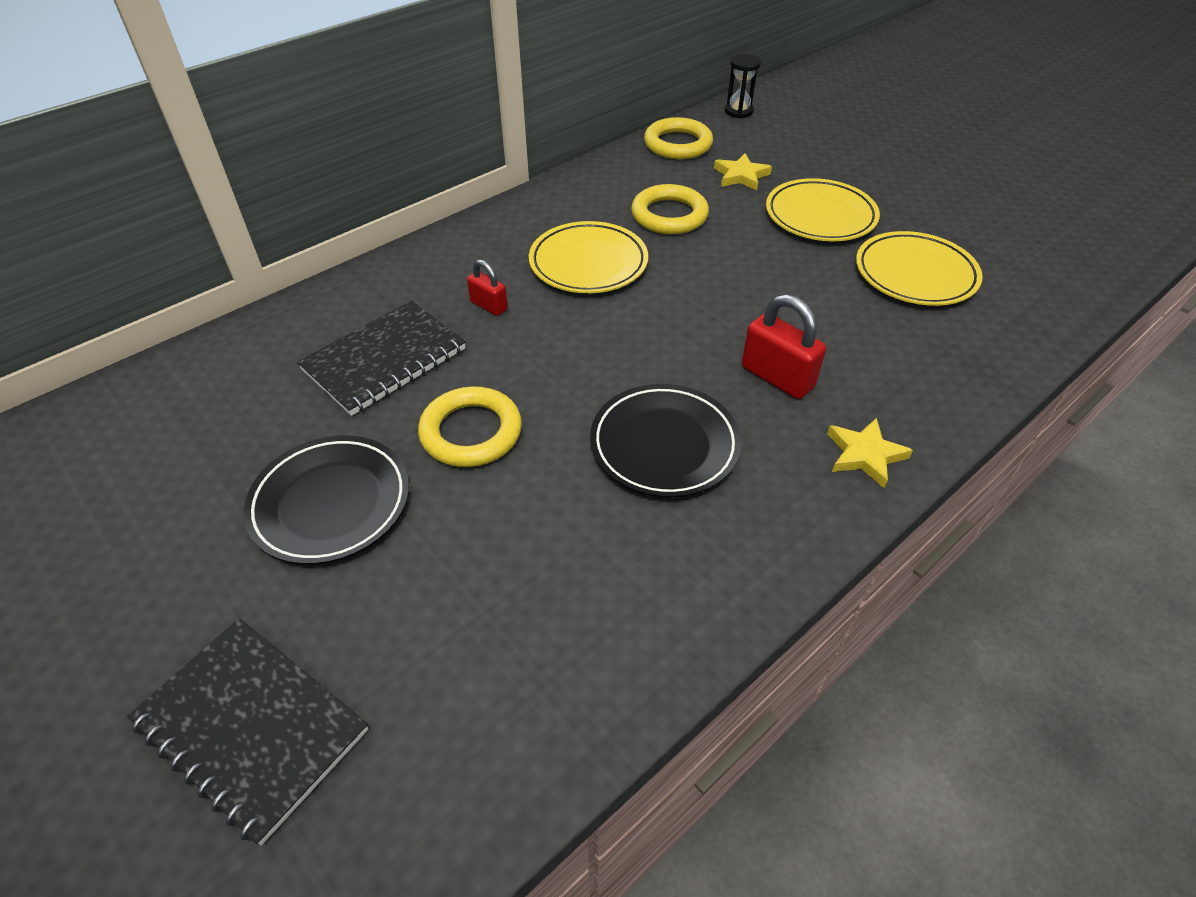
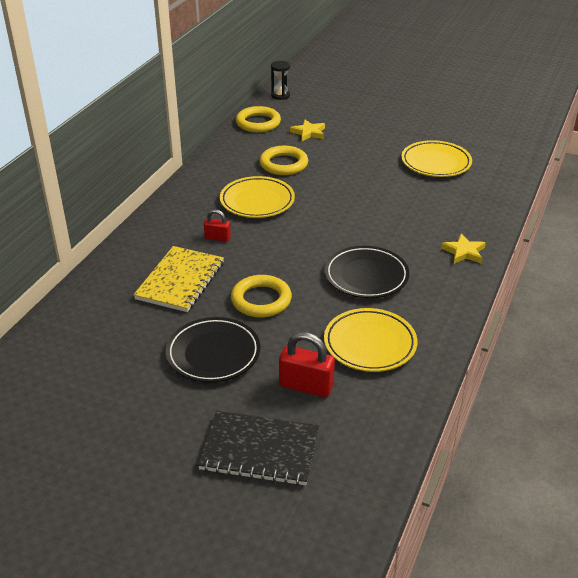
camera: 25 degrees left, 10 degrees down
(384, 359) = (180, 281): black notebook -> yellow notebook
(777, 377) = (400, 230): red padlock -> red padlock (306, 386)
(820, 216) = (368, 145): yellow plate -> yellow plate (370, 344)

